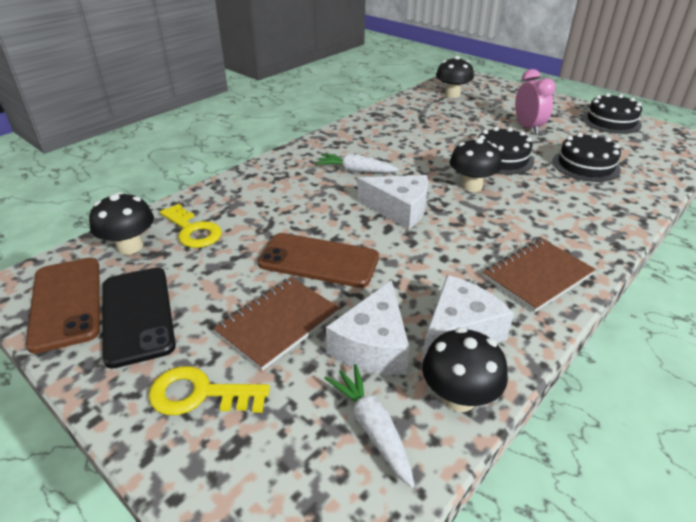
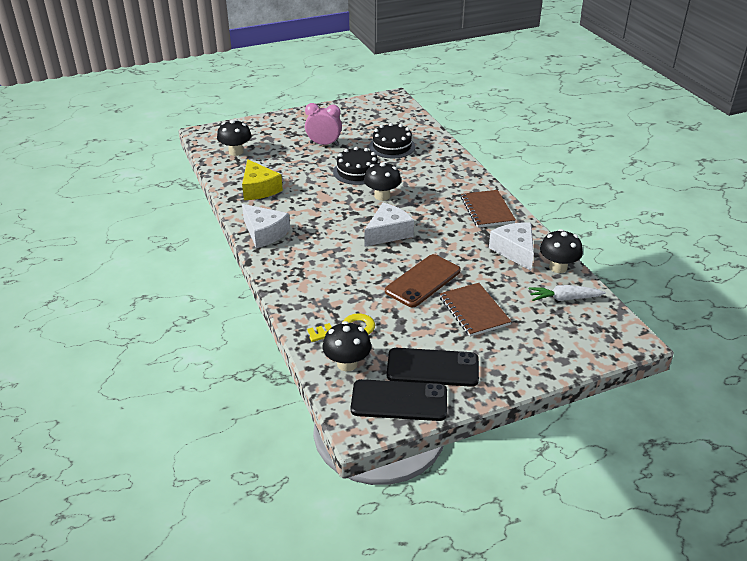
camera: 65 degrees left, 0 degrees up
(66, 303) = (399, 401): brown phone -> black phone
(199, 394) = (516, 351): yellow key -> none
(355, 171) = (321, 235): white carrot -> none
(373, 345) = (510, 282): white cheese -> white cheese (264, 233)
(403, 120) = (259, 189): none -> yellow cheese
(611, 121) = (345, 112): black cake -> none

